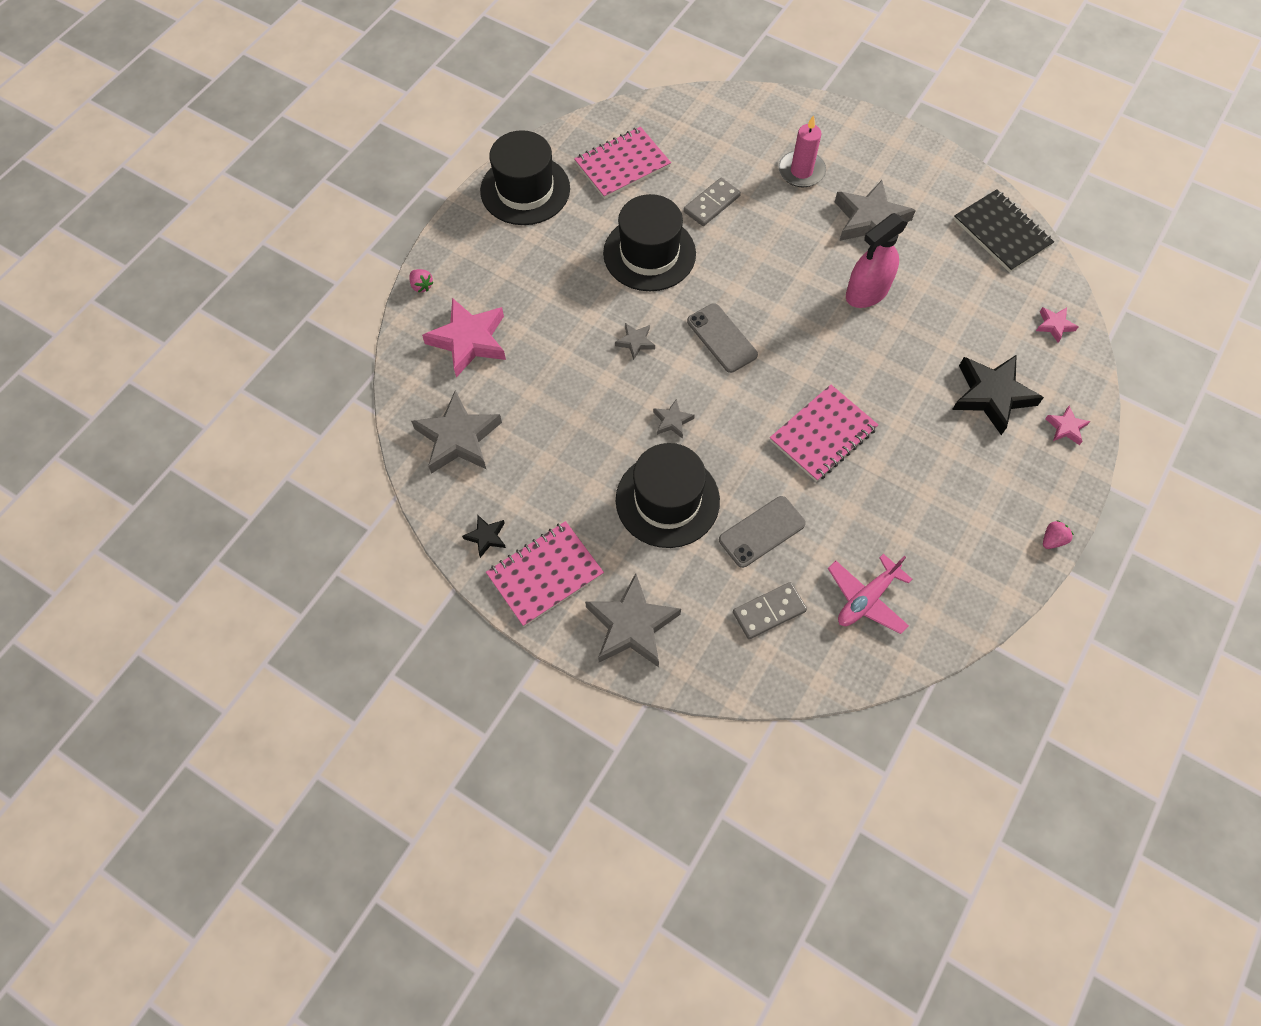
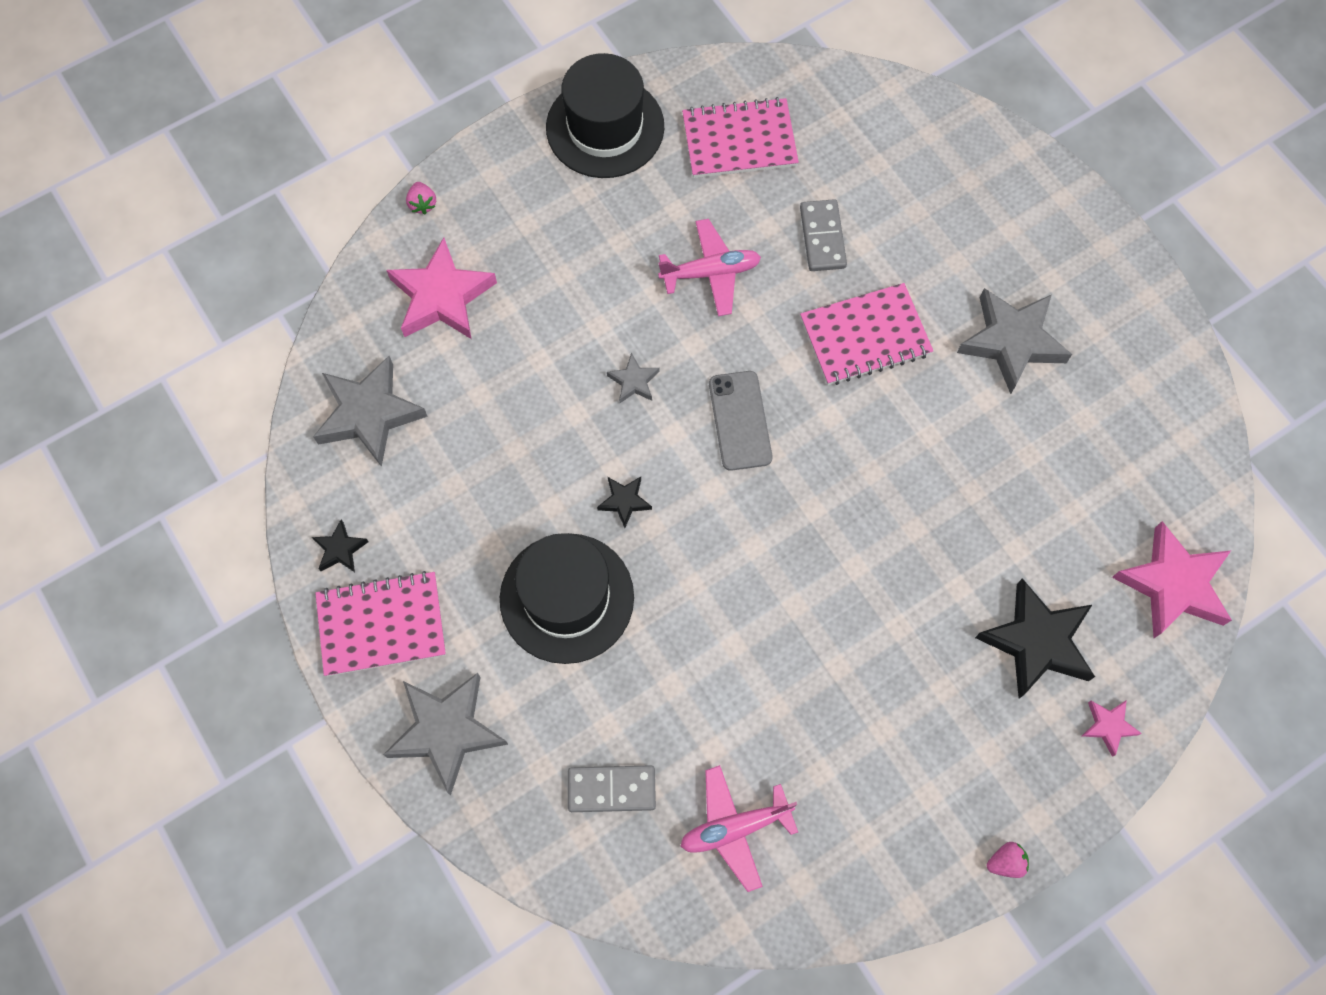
camera: 25 degrees right, 5 degrees up
(649, 253) = (711, 272): black hat -> pink plane
(672, 421) = (624, 501): grey star -> black star
(711, 204) = (822, 237): grey domino -> grey domino turned 75 degrees counterclockwise
(762, 532) = (656, 688): grey phone -> none
(801, 171) = (960, 238): pink candle -> none
(823, 435) = (795, 599): pink notebook -> pink notebook (865, 336)
(867, 292) = (953, 437): pink spray bottle -> none
(1001, 233) = (1175, 429): black notebook -> none
(1054, 325) = (1173, 584): pink star -> pink star, size x2.09

